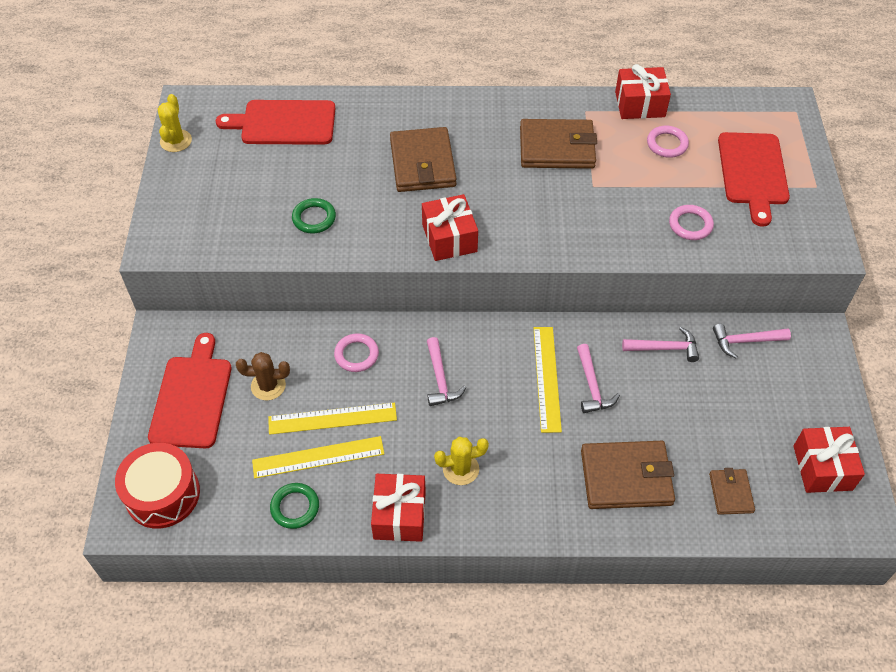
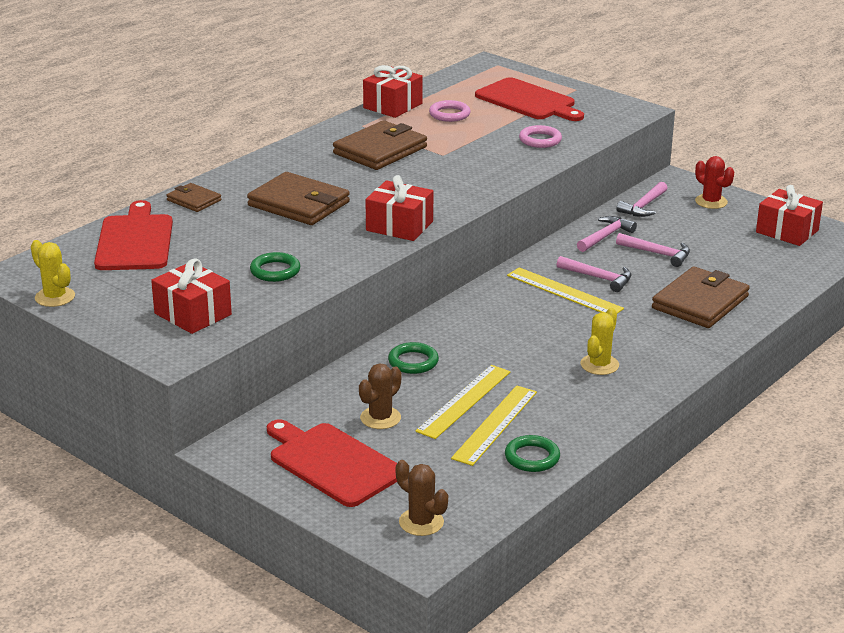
camera: 50 degrees left, 25 degrees down
(162, 494) = (421, 522): red drum -> brown cactus
(284, 123) = (135, 241): red cutting board -> red cutting board turned 135 degrees clockwise
(356, 355) = (413, 362): pink ring -> green ring
(399, 515) = (607, 411): red gift -> red gift (193, 314)
(440, 379) = (497, 335): pink hammer -> pink hammer (657, 254)
(731, 493) = (765, 271): brown wallet -> brown wallet (194, 200)
(810, 381) = (711, 202): none -> red cactus

